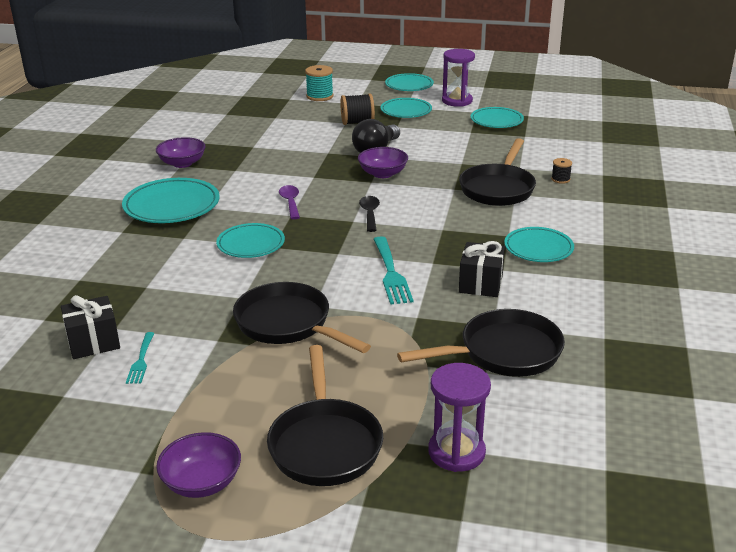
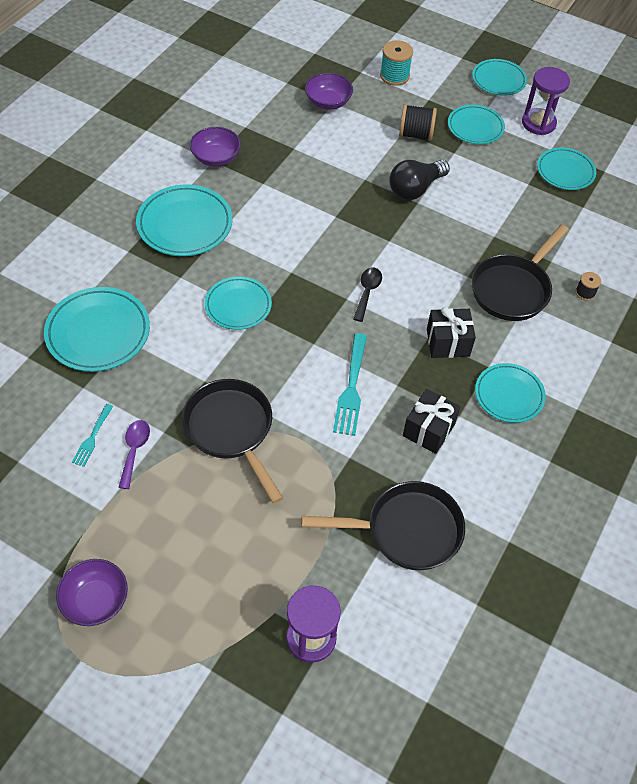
camera: 15 degrees right, 25 degrees up
(93, 342) = (60, 401): black gift -> black gift (448, 342)
(114, 288) = (98, 332): none -> turquoise plate
(290, 202) = (298, 251): purple spoon -> purple spoon (134, 450)
(324, 444) = (207, 590): black pan -> none
(382, 174) = (406, 231): purple bowl -> purple bowl (328, 102)

